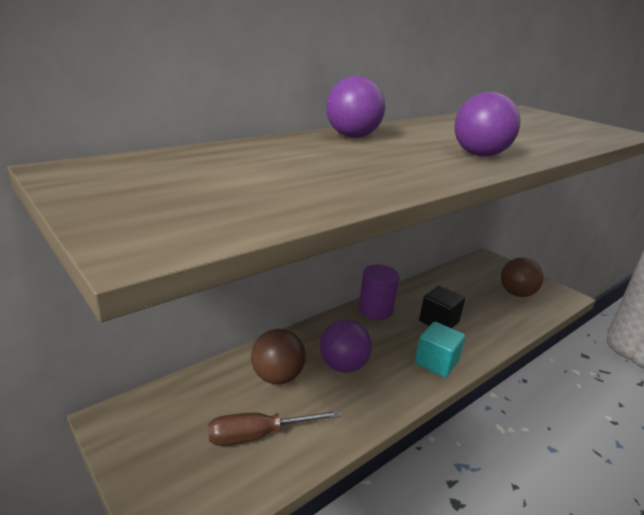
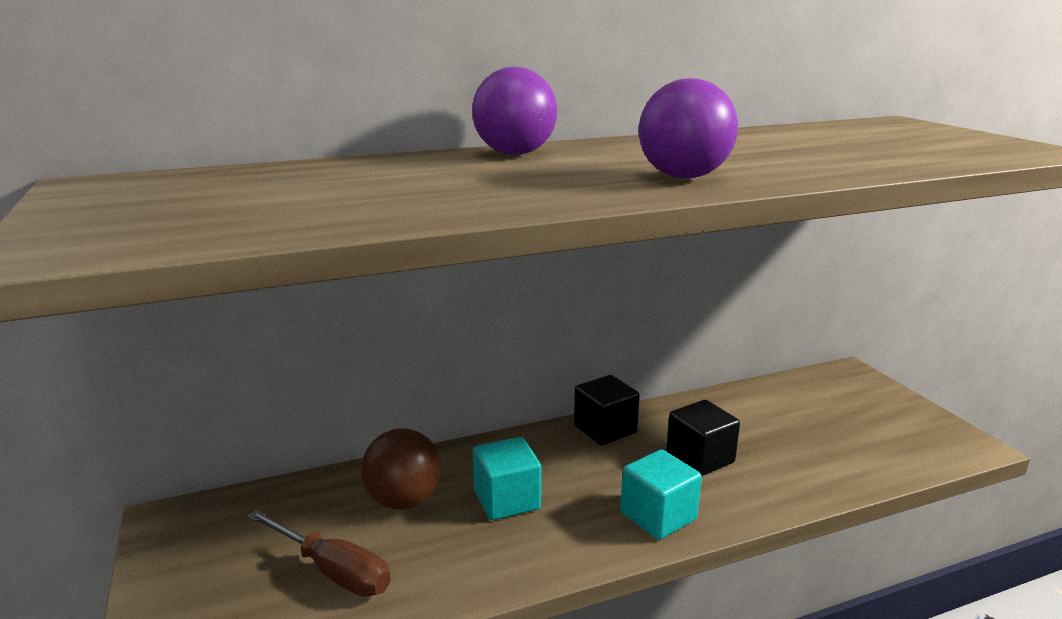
camera: 20 degrees right, 5 degrees down
(258, 435) = (332, 571): brown screwdriver -> brown screwdriver turned 150 degrees counterclockwise
(343, 366) = (507, 500): purple ball -> turquoise cube
(375, 309) = (605, 429): purple cylinder -> black cube
(516, 293) = (870, 432): brown ball -> none

